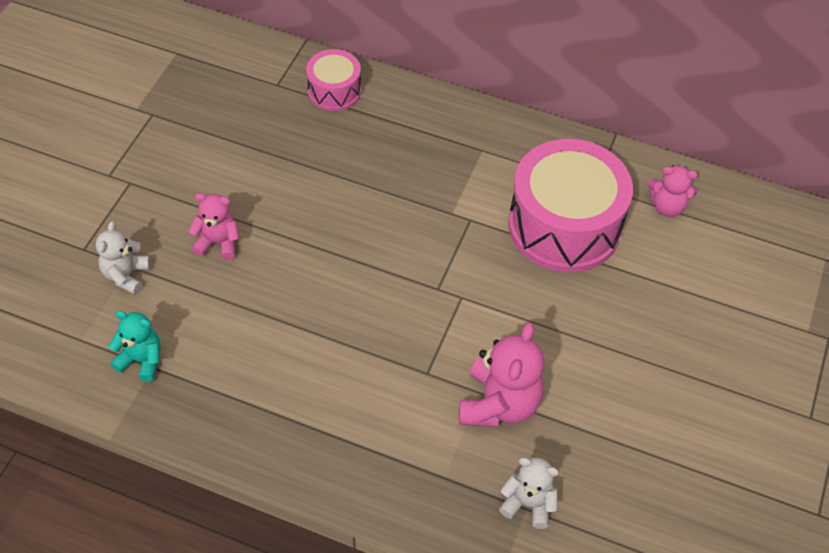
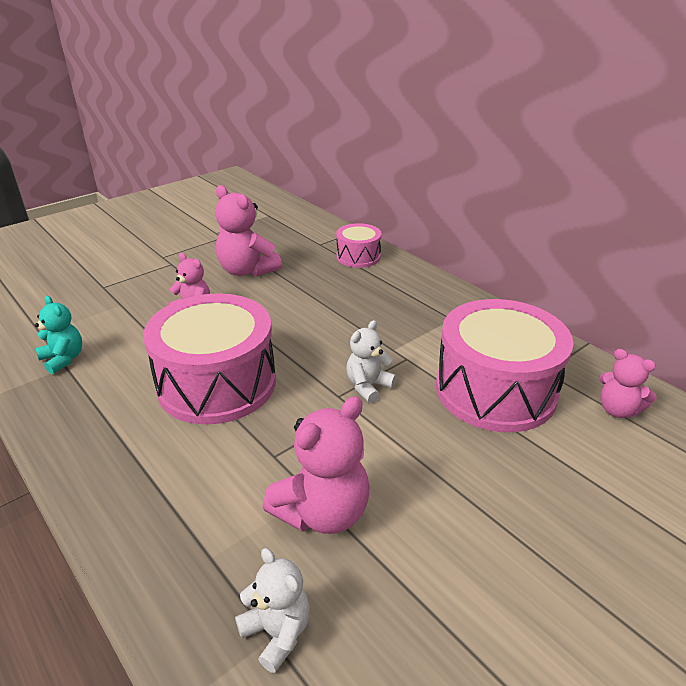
camera: 30 degrees right, 20 degrees down
(126, 275) = (112, 308): white teddy bear -> white teddy bear (368, 386)
(227, 160) = (247, 270): none -> pink teddy bear
(319, 322) = (217, 383): none -> pink drum

